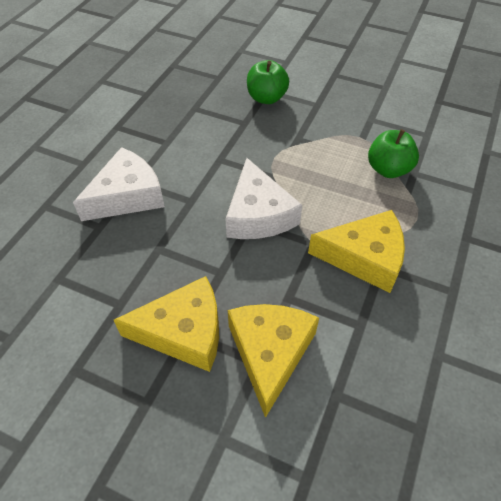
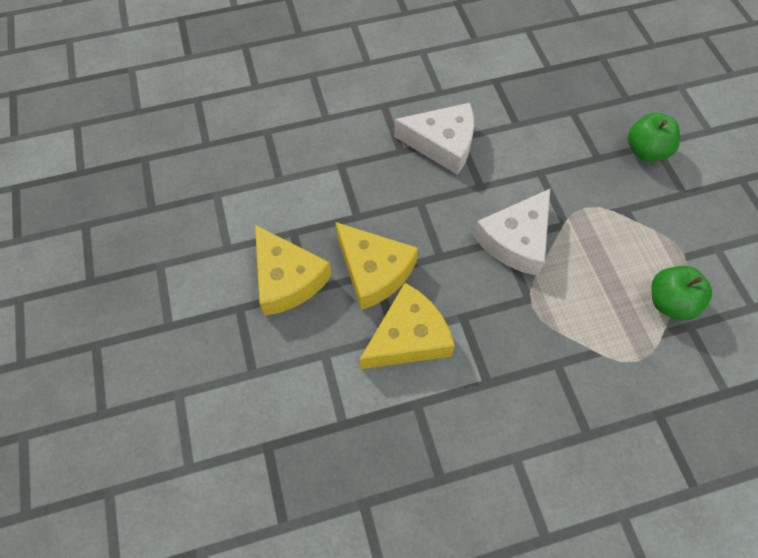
camera: 50 degrees right, 10 degrees up
(364, 257) = (553, 345): yellow cheese -> yellow cheese (287, 279)

